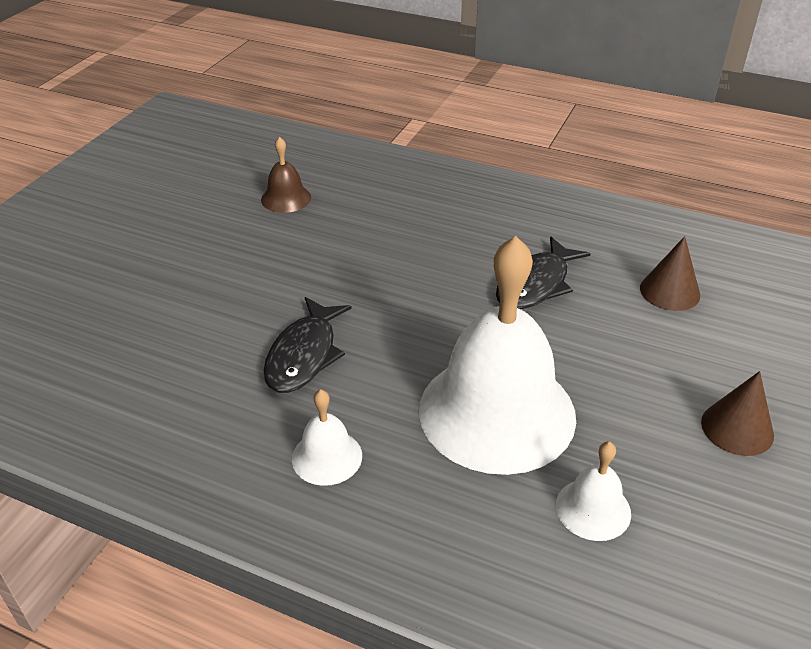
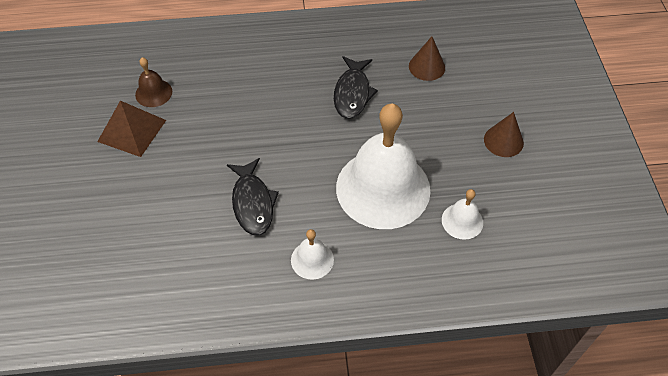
camera: 30 degrees left, 15 degrees up
(229, 225) = (132, 130): none -> brown pyramid

